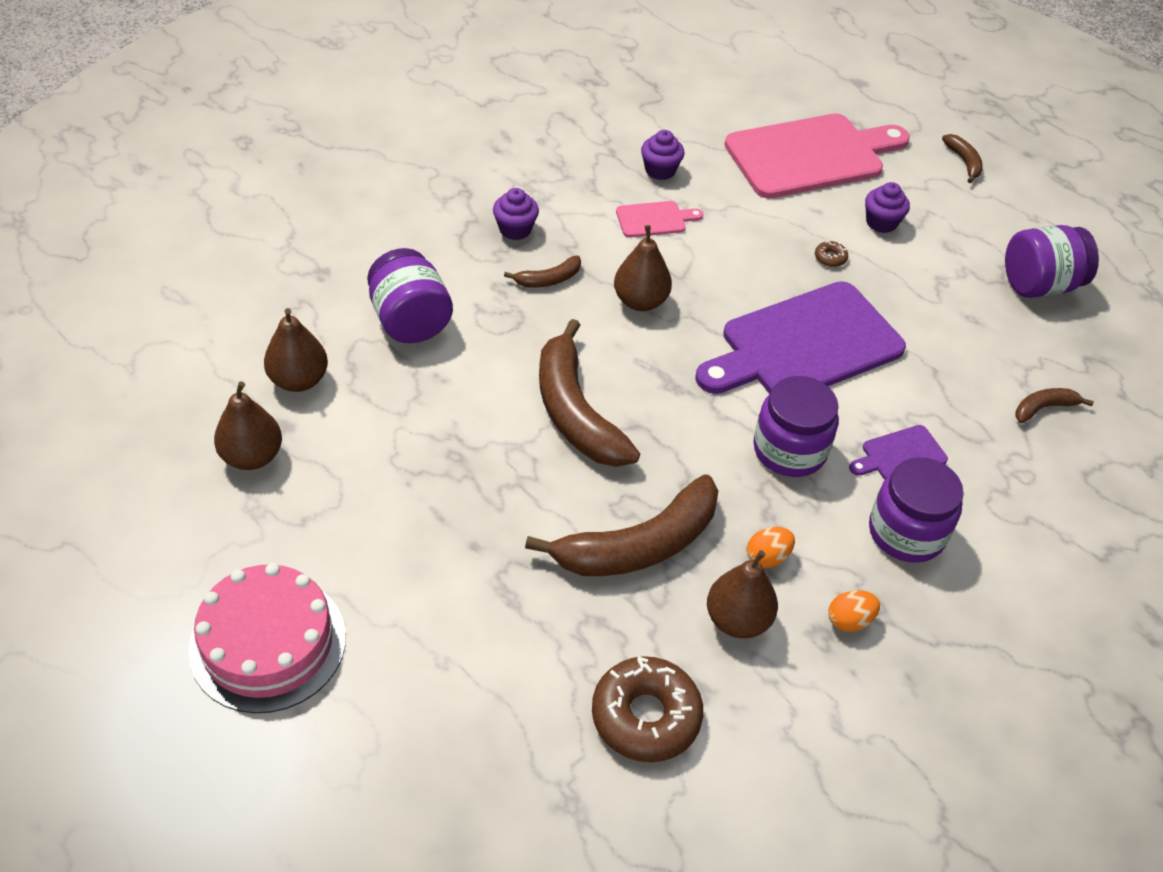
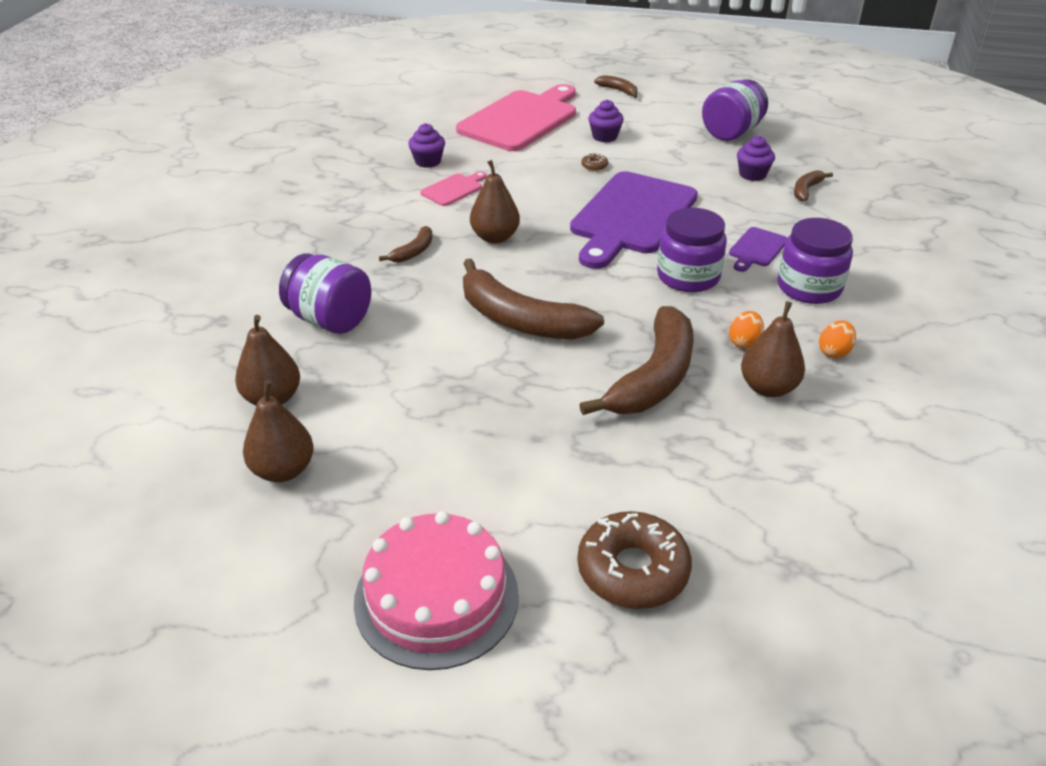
camera: 30 degrees left, 10 degrees down
(515, 229) = (356, 232): purple cupcake -> purple cupcake (752, 175)
(645, 716) = (777, 479): brown donut -> brown donut (632, 570)

